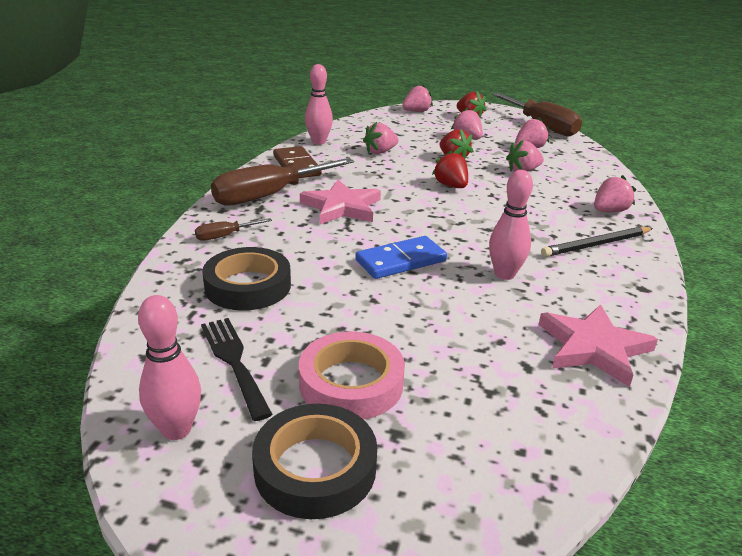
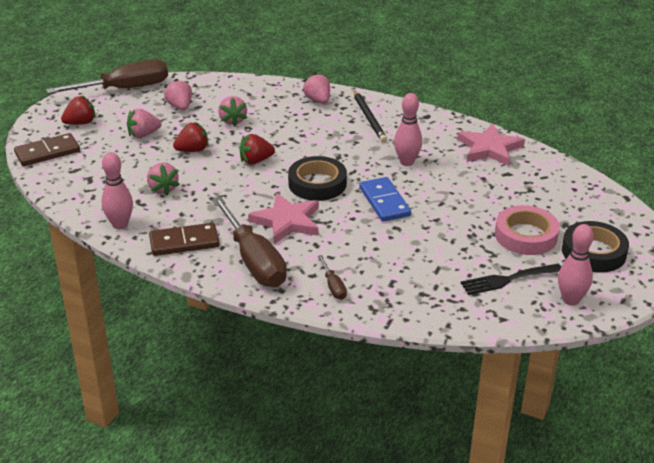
camera: 80 degrees left, 5 degrees up
(248, 286) = (416, 274): black tape -> black tape (317, 184)
(416, 111) = (47, 152): pink strawberry -> brown domino

